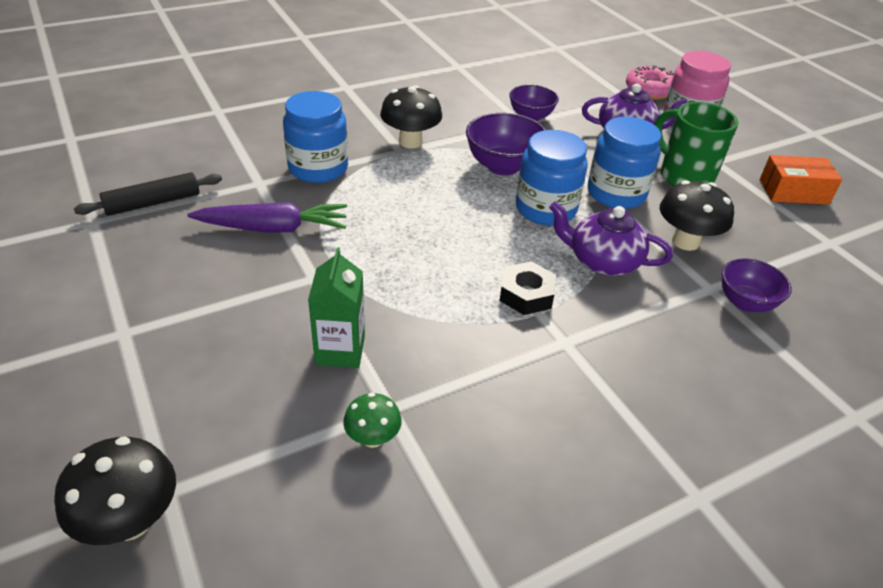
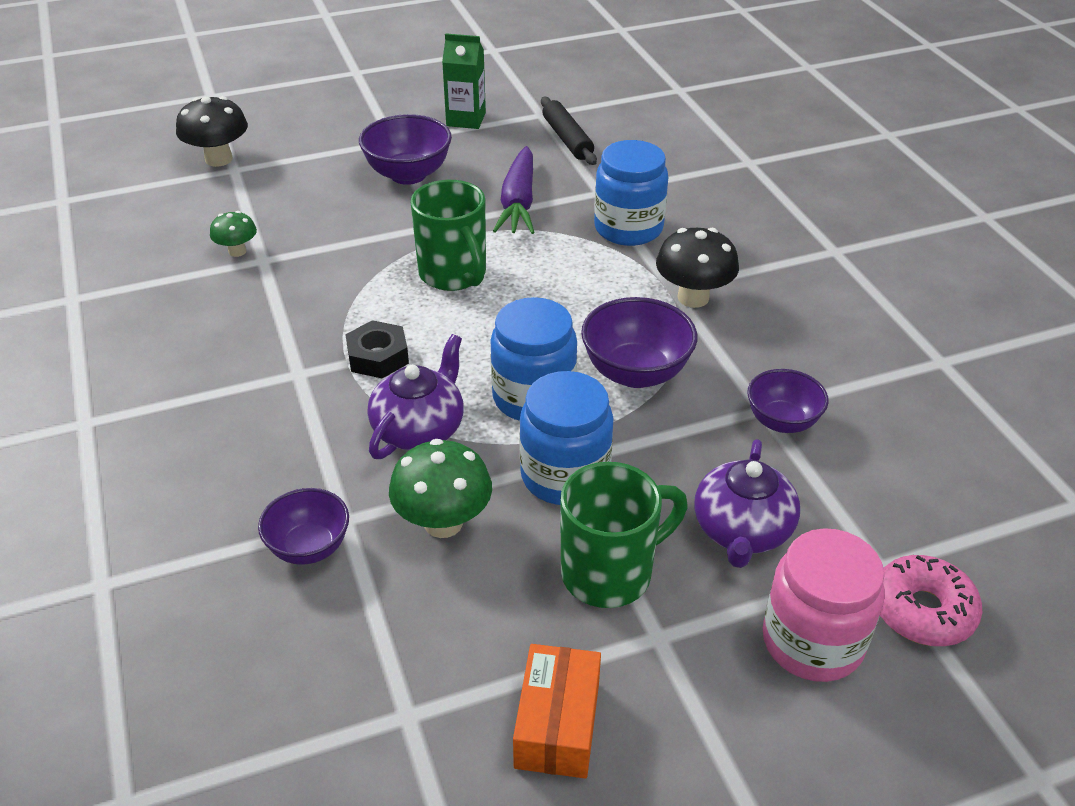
camera: 100 degrees right, 0 degrees up
(208, 310) = (408, 174): none -> purple bowl
(340, 350) = (338, 238): green carton -> green carton (466, 119)
(398, 260) = (454, 275): none -> green mug
(685, 241) = (443, 523): black mushroom -> green mushroom

